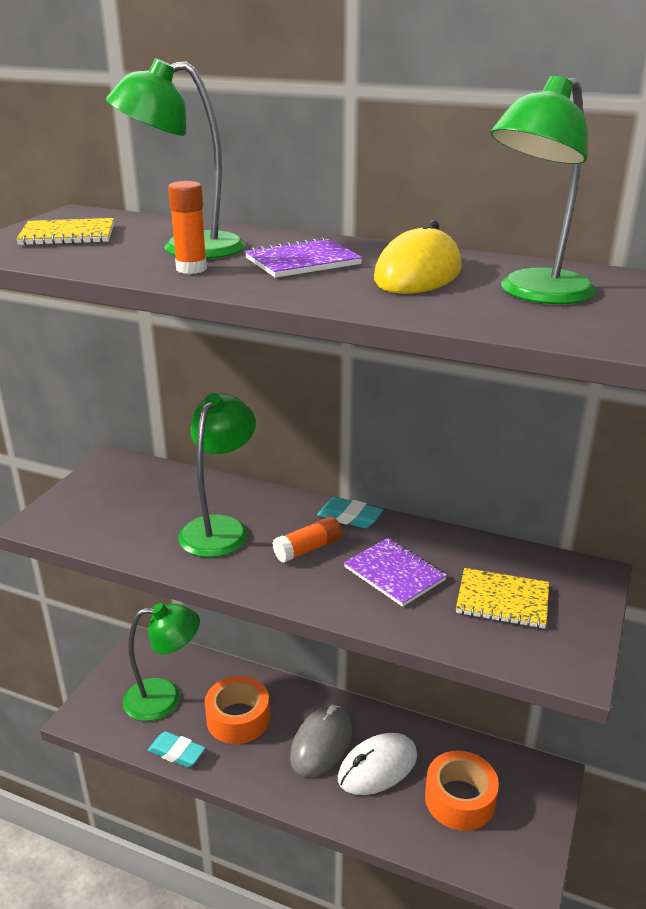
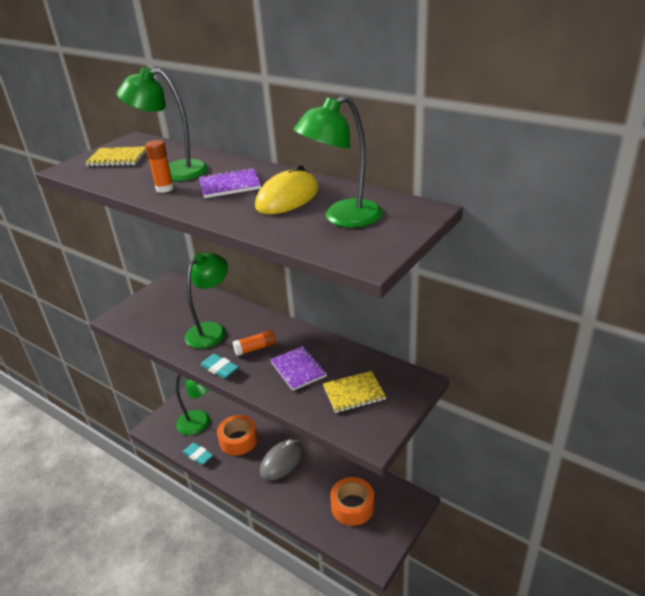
camera: 15 degrees right, 5 degrees up
(349, 517) = (289, 330): turquoise eraser -> turquoise eraser (219, 369)
(377, 767) = (310, 480): white mouse -> none
(502, 600) = (354, 393): yellow notebook -> yellow notebook turned 45 degrees counterclockwise

